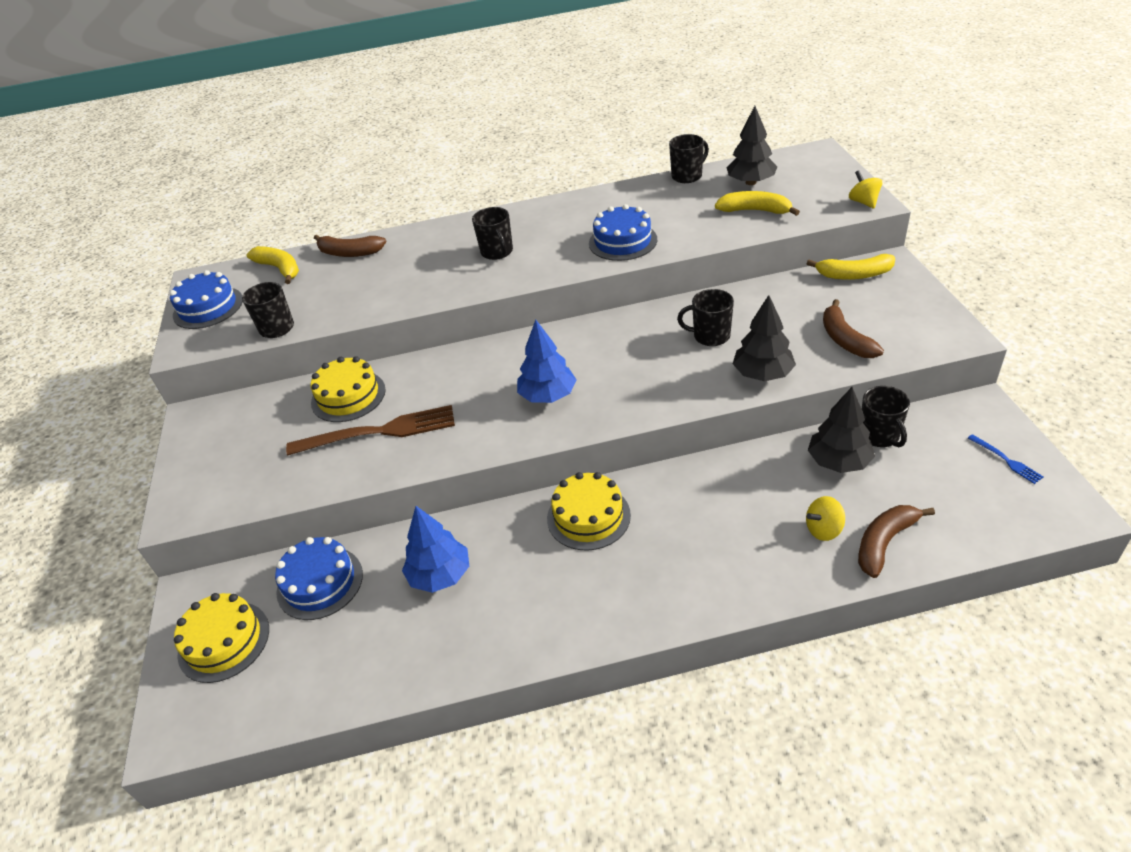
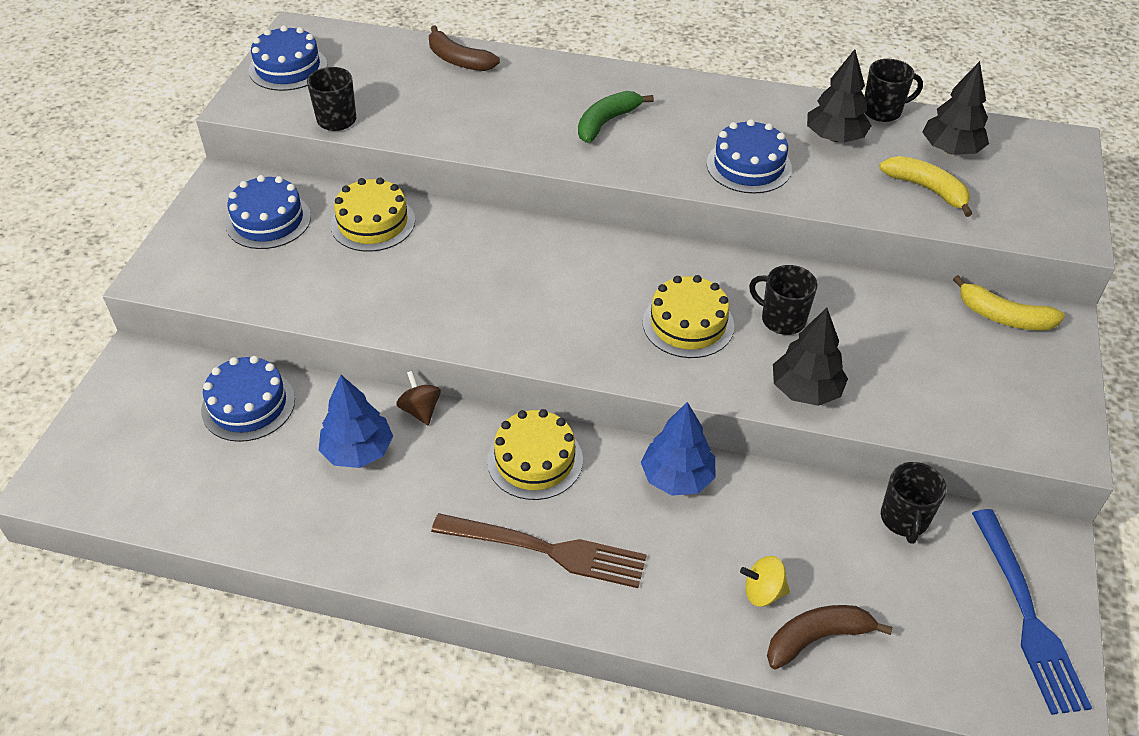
camera: 20 degrees right, 5 degrees up
(224, 641) = (137, 421): yellow cake -> yellow cake (688, 324)
(255, 429) = (268, 220): none -> blue cake
(280, 269) = (380, 51): yellow banana -> none
(380, 431) = (379, 276): brown fork -> brown fork (548, 550)
(471, 521) = (420, 410): none -> brown spinning top
(497, 252) = (607, 122): black mug -> green banana
(548, 396) = (564, 311): blue tree -> blue tree (677, 477)
(838, 462) = (836, 527): black tree -> black tree (835, 137)
(845, 339) = (930, 391): brown banana -> none
(863, 202) = (1065, 232): yellow spinning top -> none
(1007, 460) = (1028, 617): blue fork -> blue fork, size x2.28

